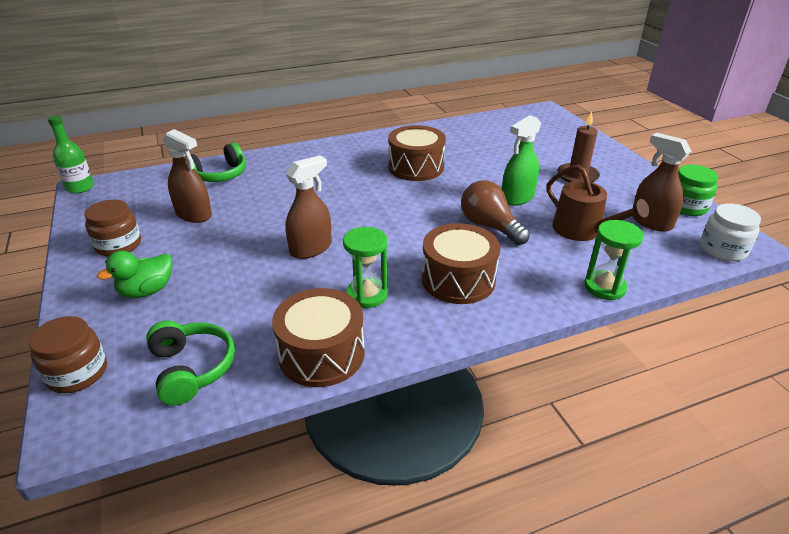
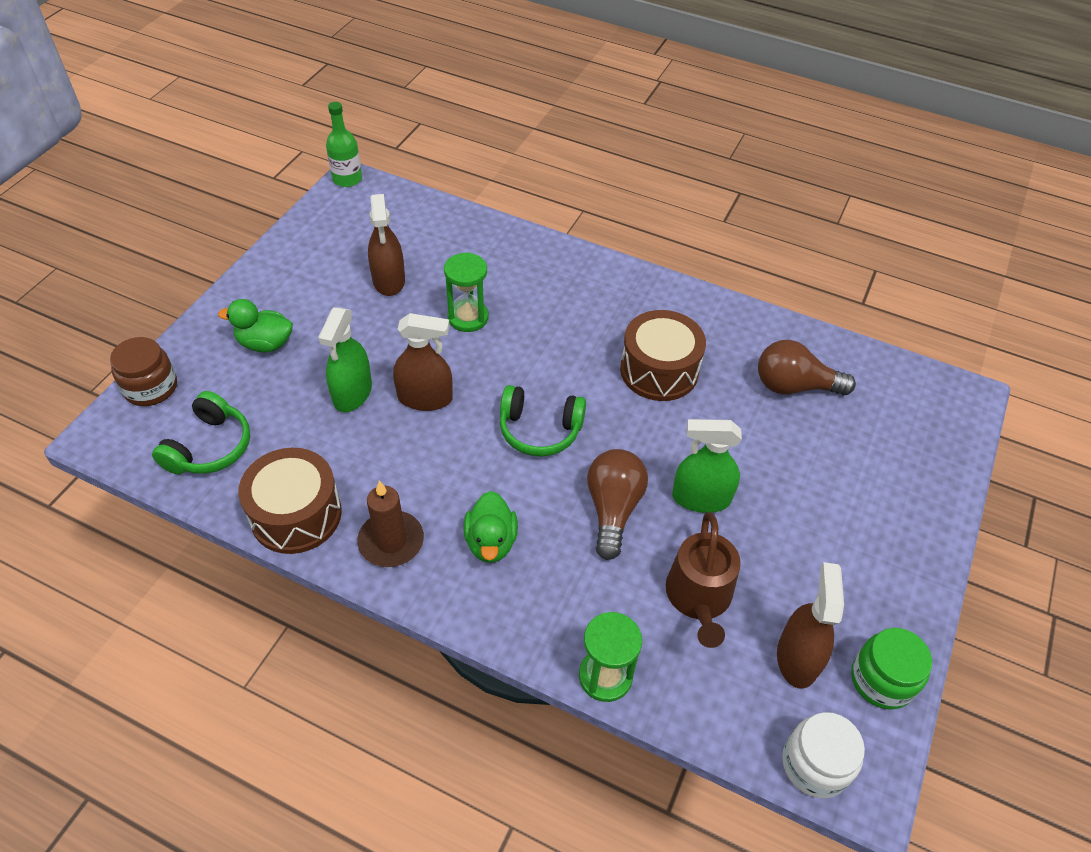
camera: 45 degrees right, 15 degrees up
(118, 245) = (300, 275): brown jar -> none
(219, 175) = (466, 242): green headphones -> green headphones (539, 430)
(258, 275) = (352, 393): none -> green spray bottle
(367, 295) = (399, 488): green hourglass -> green hourglass (468, 317)
(458, 280) = (491, 542): brown drum -> green duck
(482, 141) = (794, 386): none -> brown light bulb
(577, 176) = (823, 526): brown candle -> brown candle (391, 541)

